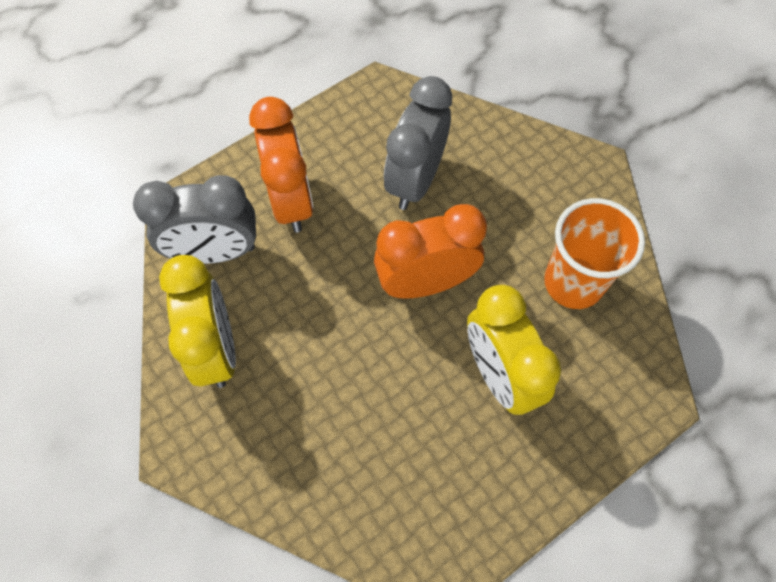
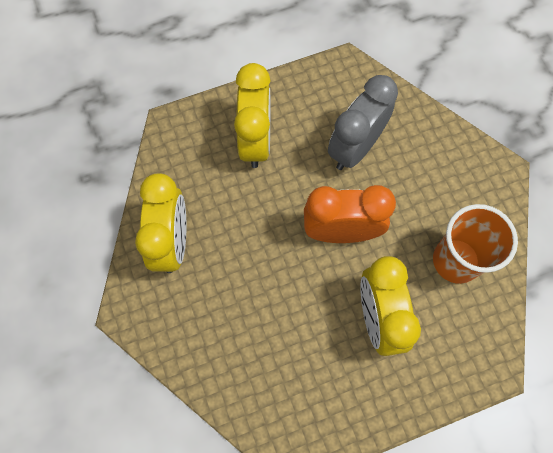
camera: 15 degrees right, 5 degrees up
(214, 252) = (189, 168): grey clock -> none
(291, 200) = (255, 141): orange clock -> yellow clock

